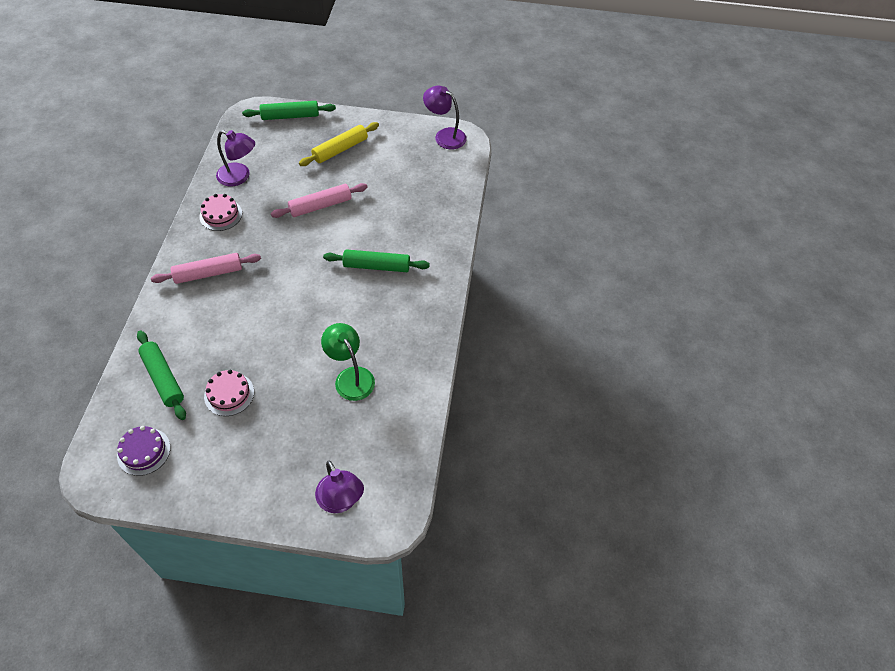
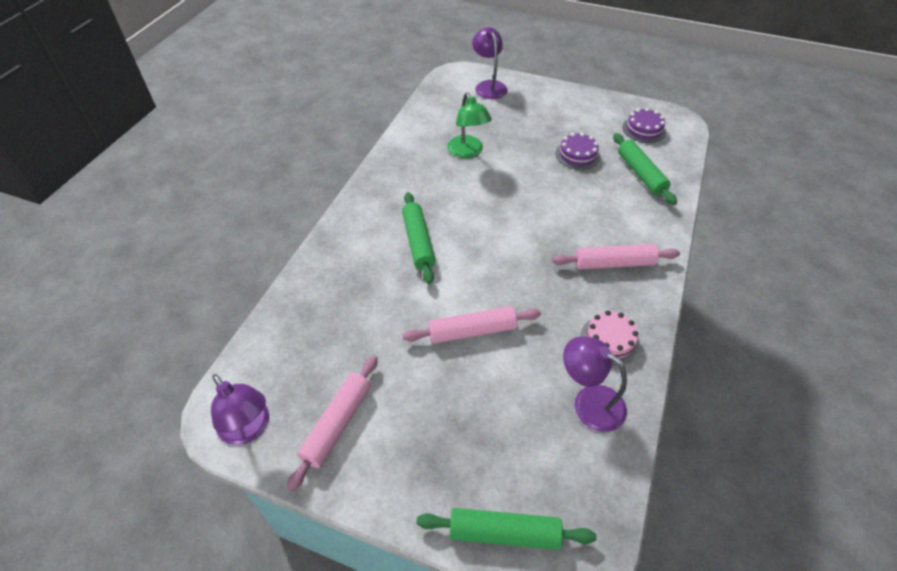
camera: 165 degrees left, 5 degrees down
(229, 394) = (577, 155): pink cake -> purple cake
(340, 149) = (426, 430): yellow rolling pin -> none
(376, 266) = (418, 242): green rolling pin -> green rolling pin turned 60 degrees clockwise
(394, 145) = (337, 424): none -> pink rolling pin

